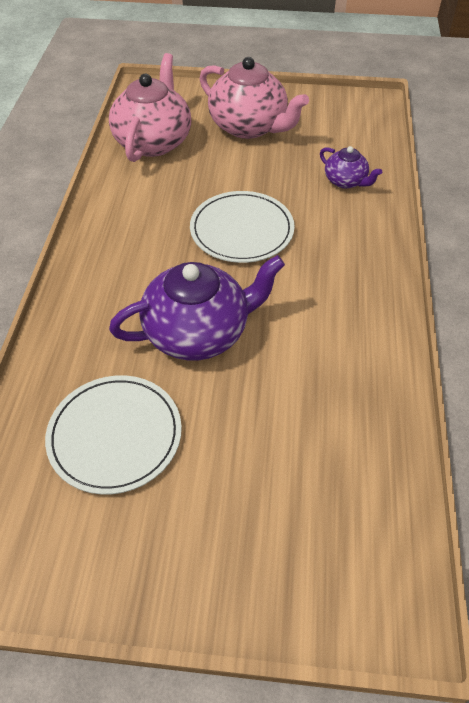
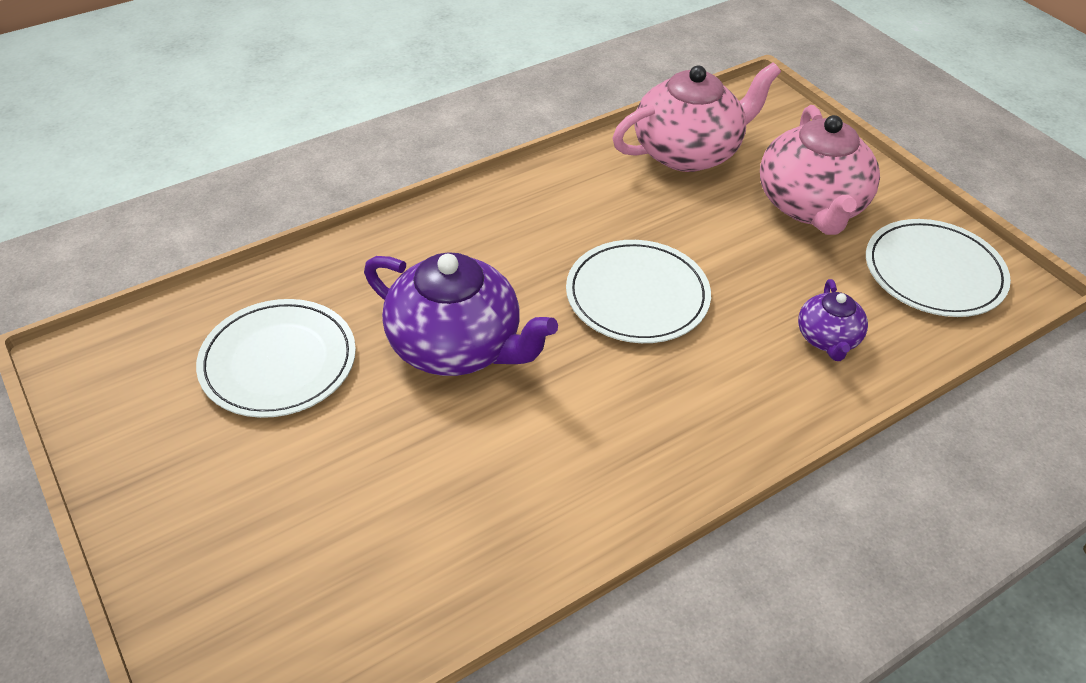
camera: 50 degrees right, 5 degrees down
(339, 119) = (934, 272): none -> white plate

